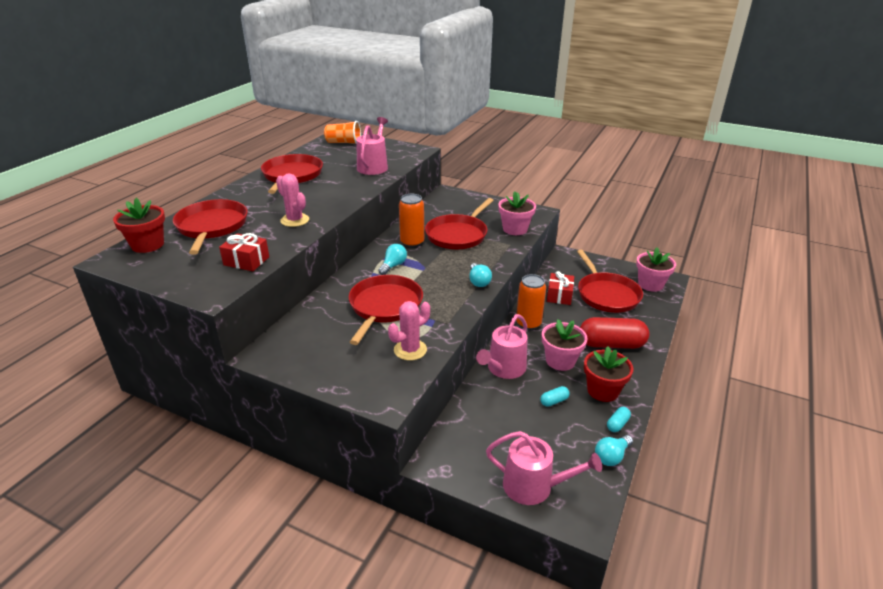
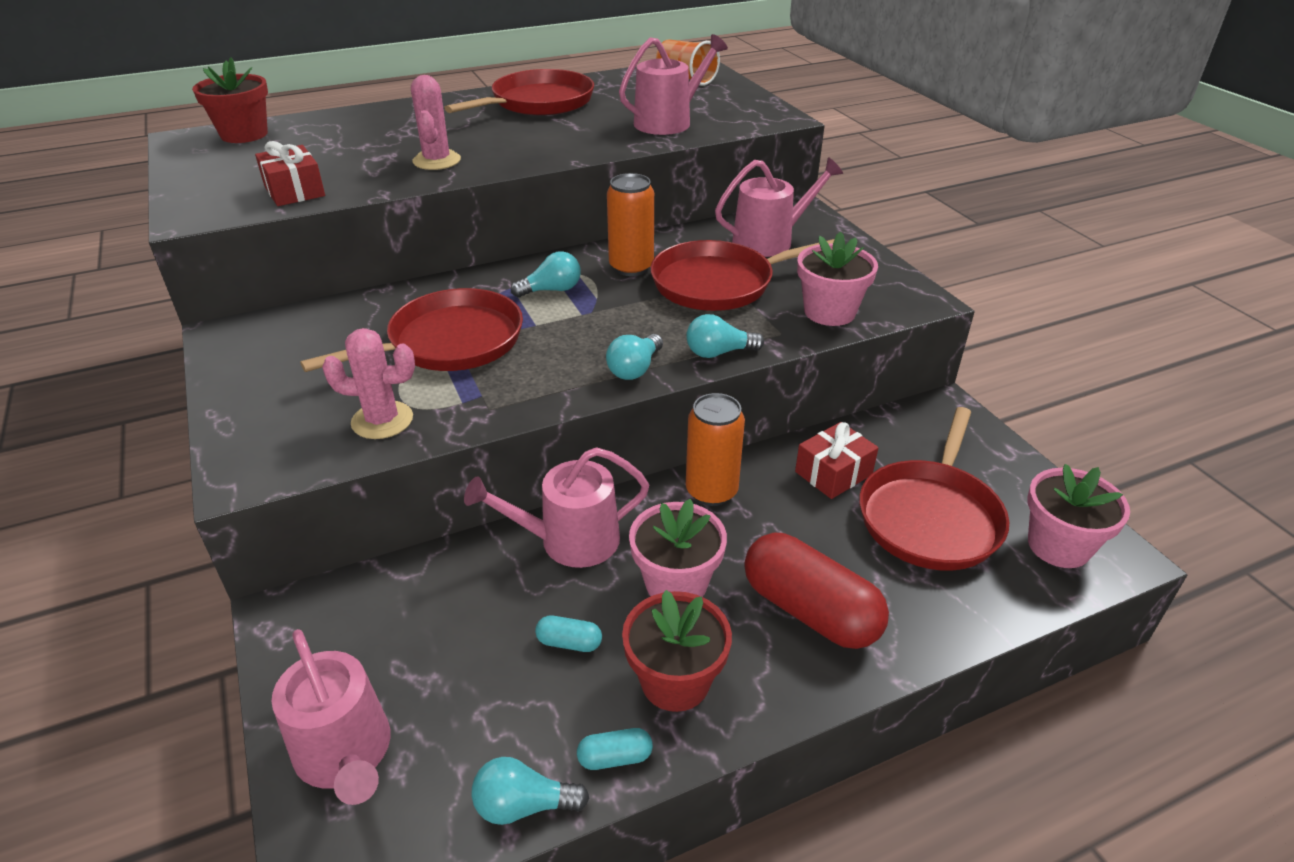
camera: 40 degrees right, 5 degrees up
(211, 227) = (338, 136): red pan -> none
(451, 209) = (769, 241): none -> pink watering can
(499, 261) = (718, 353): none -> turquoise light bulb

